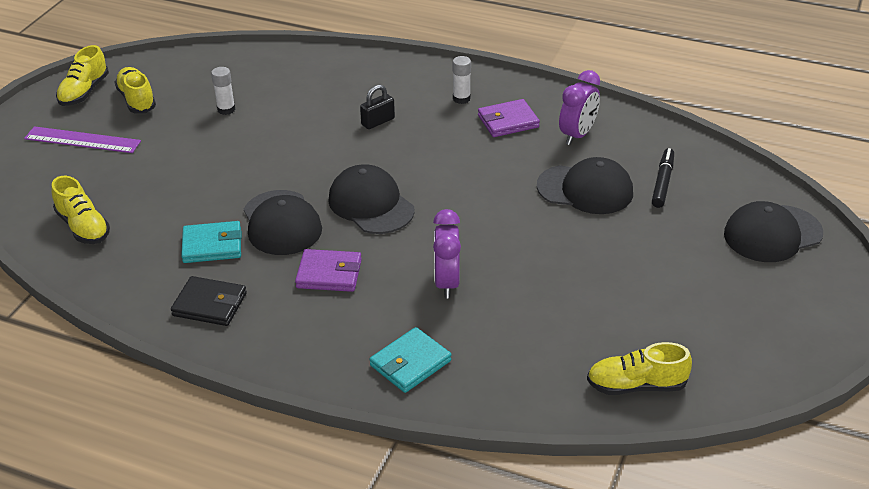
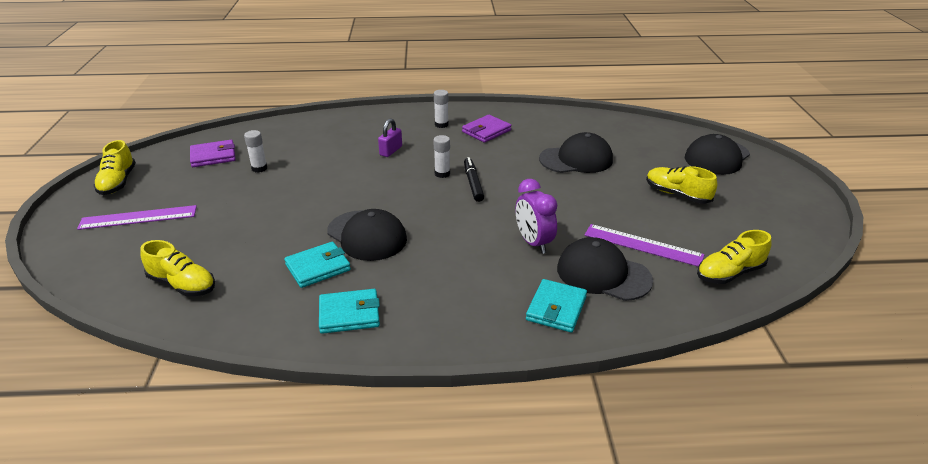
camera: 25 degrees left, 5 degrees down
(137, 100) = (173, 178): yellow shoe -> yellow shoe (677, 194)
(210, 304) = (349, 314): black wallet -> turquoise wallet
(329, 274) = (436, 262): purple wallet -> purple wallet (213, 156)
(371, 204) = (430, 205): black cap -> black cap (603, 274)
(378, 122) = (391, 151): black padlock -> purple padlock
(413, 167) = (442, 174): none -> white glue stick
(566, 322) = (643, 245): none -> purple ruler
(577, 135) = (541, 129): purple clock -> none
(662, 182) = (621, 144): black marker -> black marker (473, 183)

